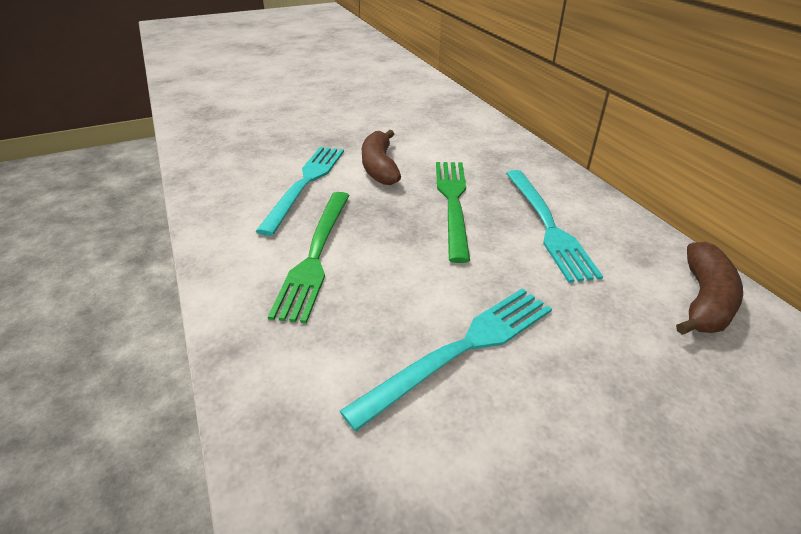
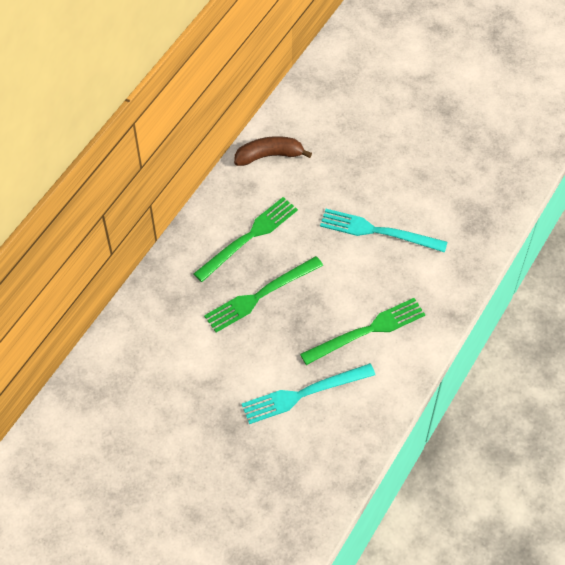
camera: 125 degrees left, 20 degrees up
(379, 167) = (246, 364): brown banana -> none
(547, 225) = (249, 237): turquoise fork -> green fork

